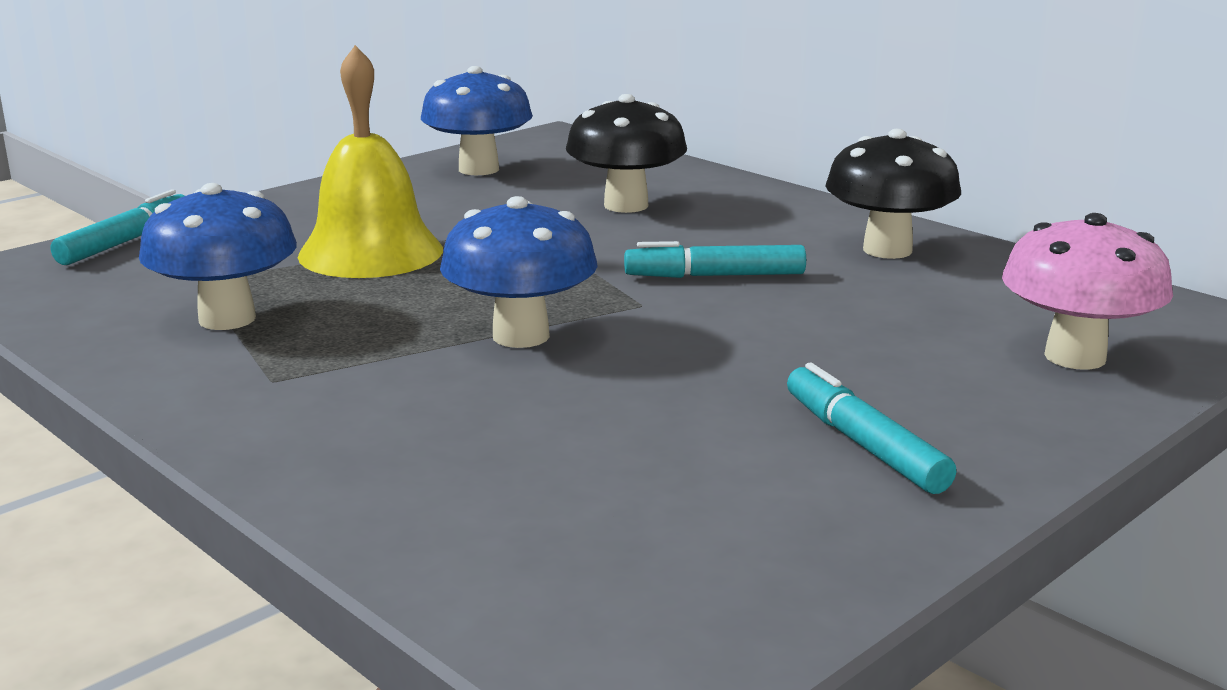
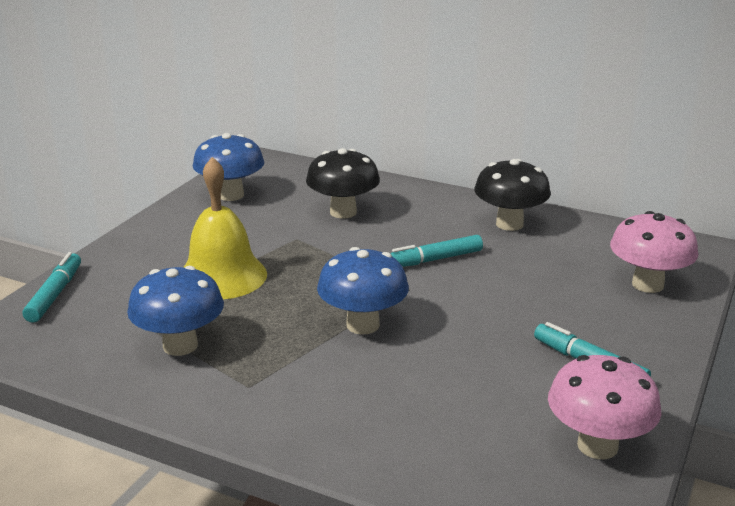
camera: 20 degrees left, 5 degrees up
(772, 560) = (597, 446): none -> pink mushroom

